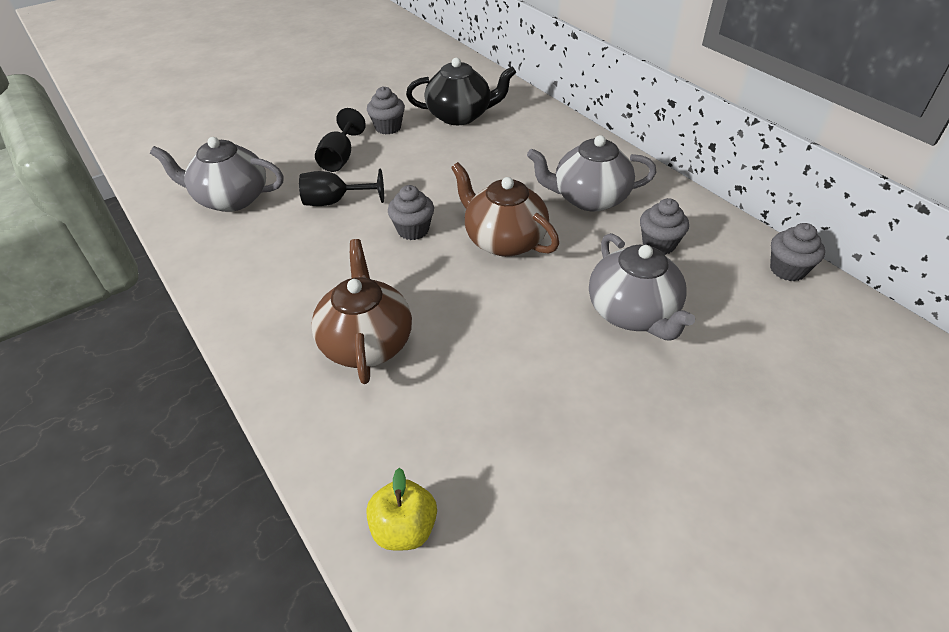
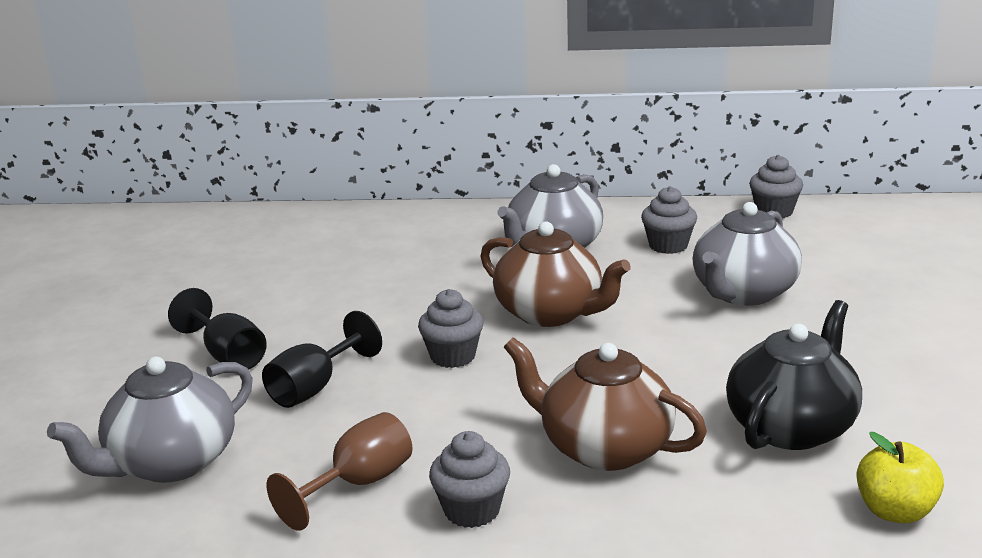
camera: 50 degrees left, 20 degrees down
(257, 267) = (358, 484): none -> brown goblet
(388, 127) = (224, 304): grey cupcake -> grey cupcake (472, 510)
(460, 116) = (287, 256): black teapot -> black teapot (791, 427)
(504, 240) = (550, 313): brown teapot -> brown teapot turned 135 degrees counterclockwise
(633, 313) = (743, 293): grey teapot -> grey teapot turned 105 degrees clockwise

